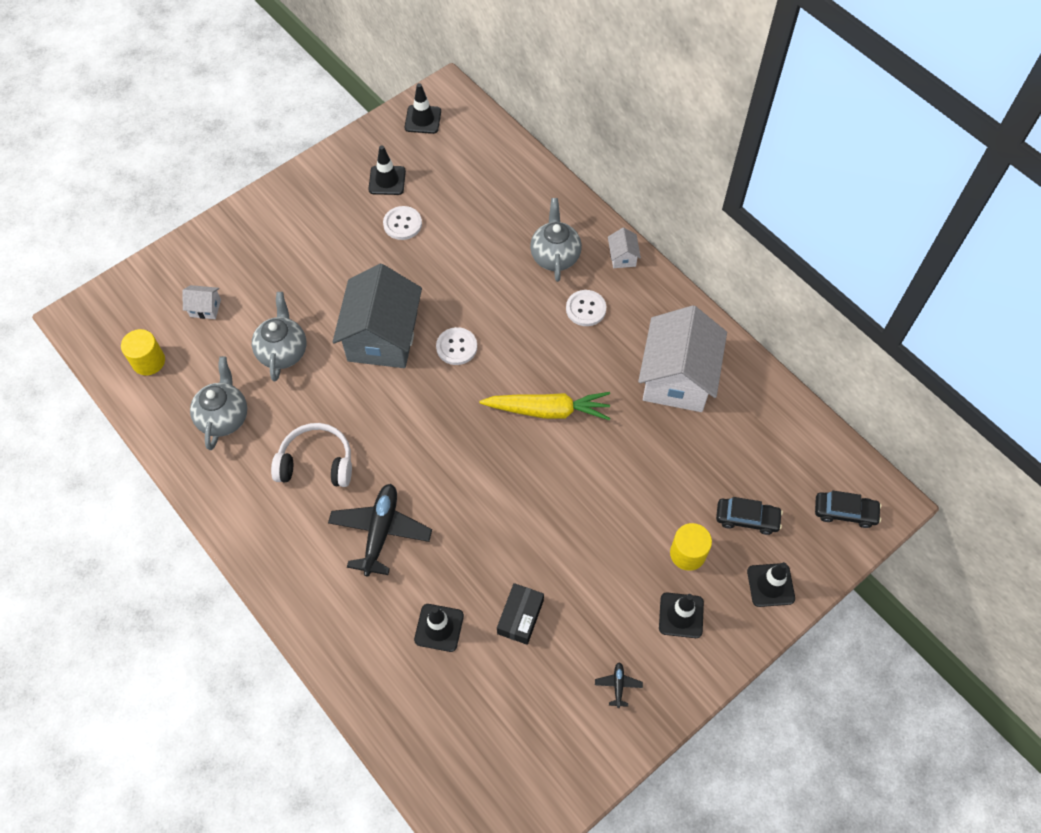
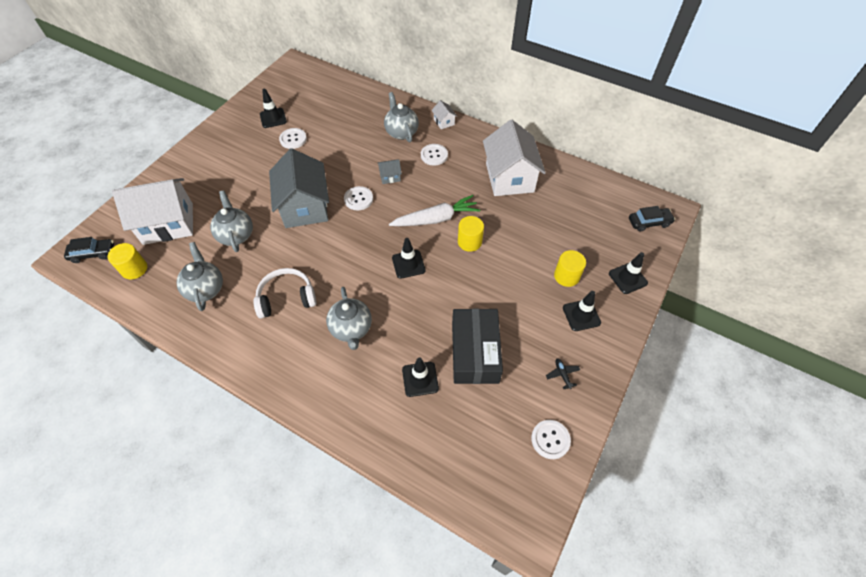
camera: 20 degrees left, 5 degrees down
(205, 308) = (168, 224): white house -> white house, size x2.44
(380, 532) = (351, 329): black plane -> grey teapot
(423, 119) = (284, 80): black traffic cone -> black traffic cone (408, 264)
(512, 325) = (390, 176): none -> grey house
(520, 617) = (474, 352): black box -> black box, size x1.82
(548, 410) = (435, 219): yellow carrot -> white carrot
(564, 761) = (550, 439): none -> white button
(579, 460) = (469, 242): none -> yellow cylinder
(747, 519) = (593, 244): black car -> black car (93, 253)

